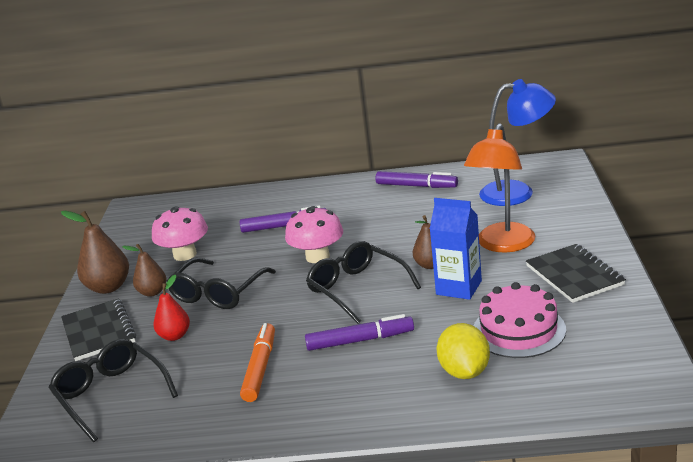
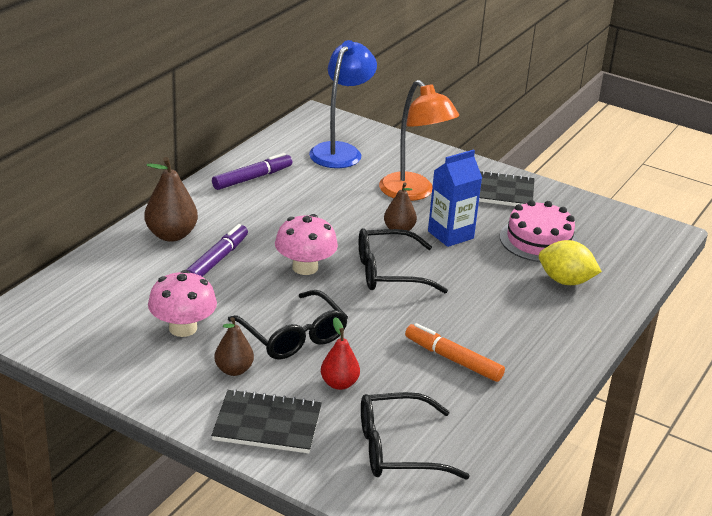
camera: 65 degrees left, 5 degrees up
(108, 287) = (179, 392): brown pear -> brown pear (171, 235)
(360, 340) = (470, 302): purple marker -> none

